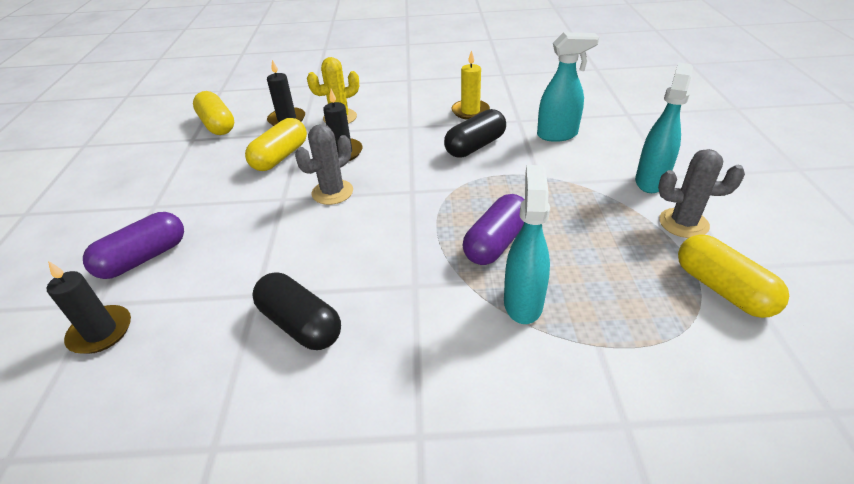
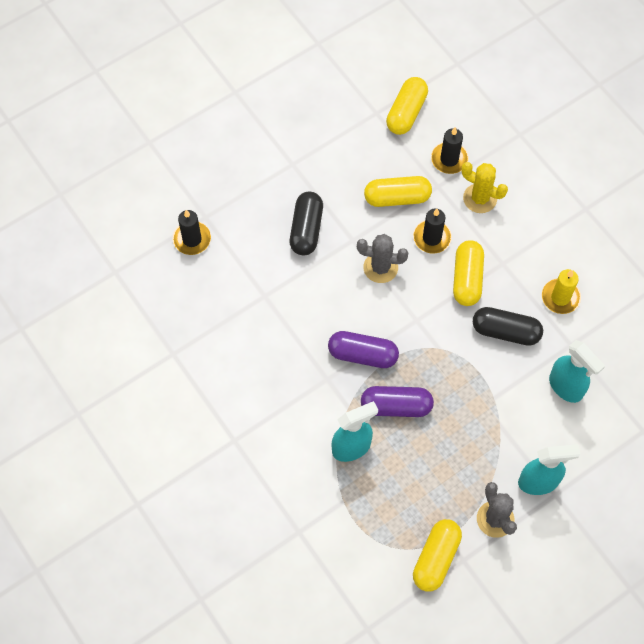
camera: 55 degrees right, 25 degrees up
(143, 258) = (249, 206): purple capsule -> purple capsule (362, 355)
(300, 324) = (260, 337): black capsule -> black capsule (306, 229)
(403, 148) = (467, 279): none -> yellow capsule

